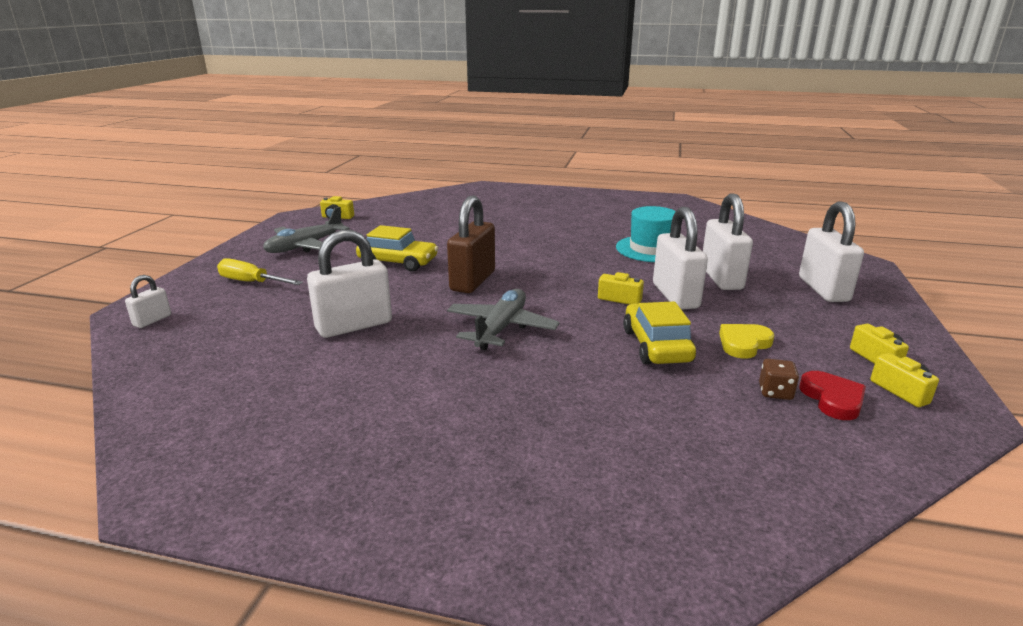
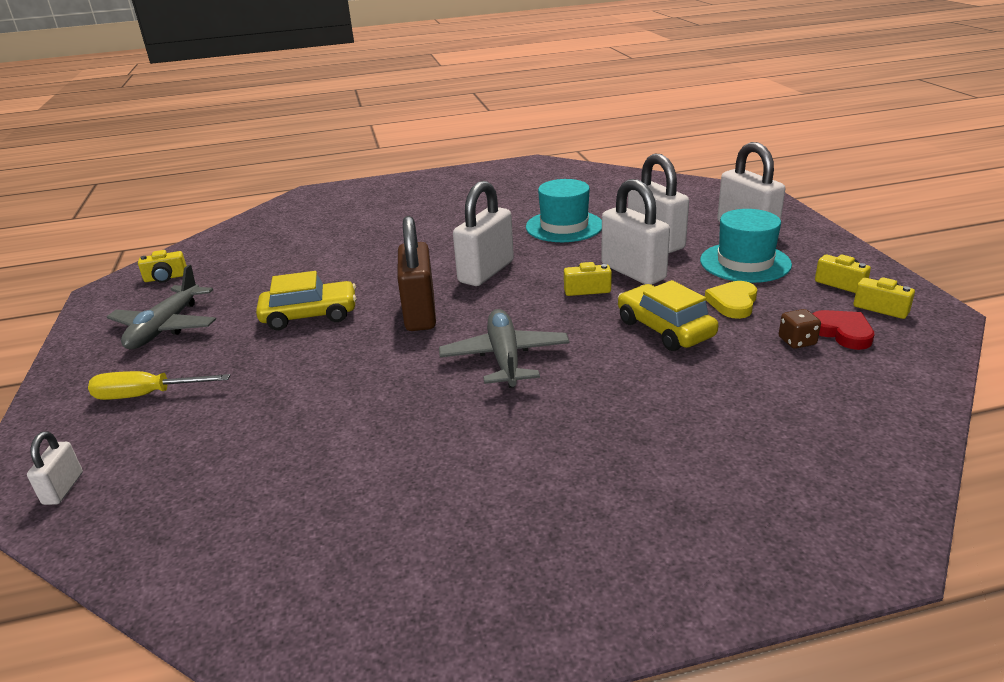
camera: 25 degrees left, 5 degrees up
(354, 326) = (342, 407): white padlock -> white padlock (486, 272)
(791, 315) = (745, 262): none -> turquoise hat

